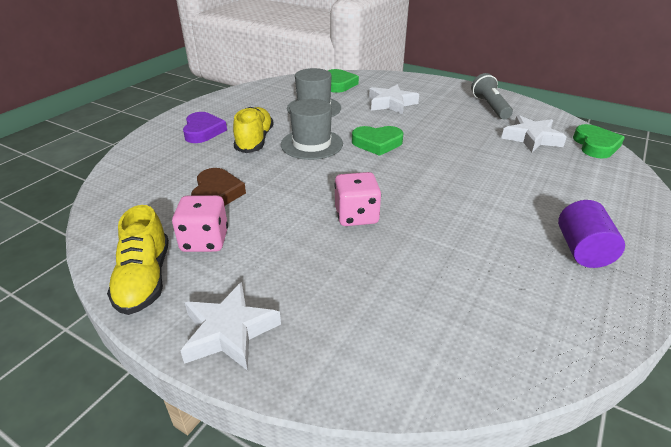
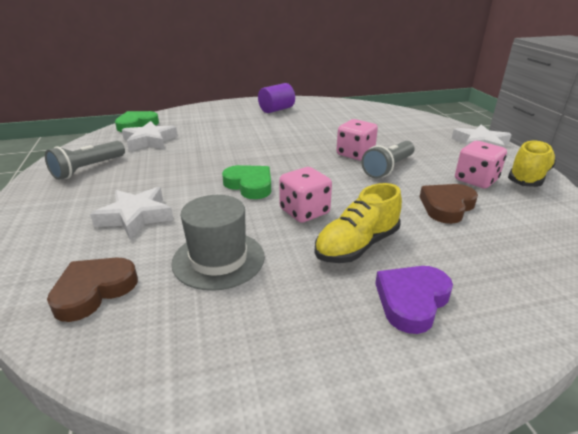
camera: 135 degrees left, 5 degrees down
(302, 212) = (388, 168): none -> grey flashlight
(311, 144) = (304, 212): grey hat -> pink dice
(339, 84) = (94, 291): green heart -> brown heart

